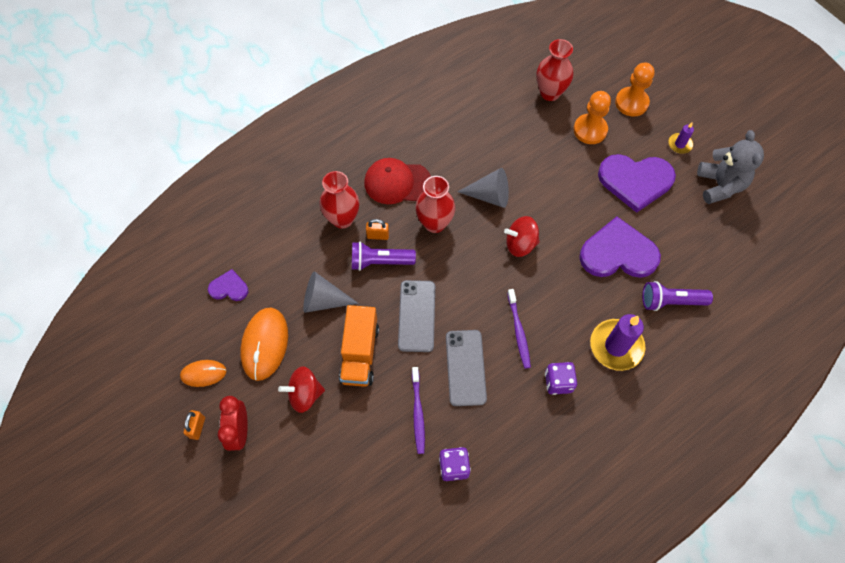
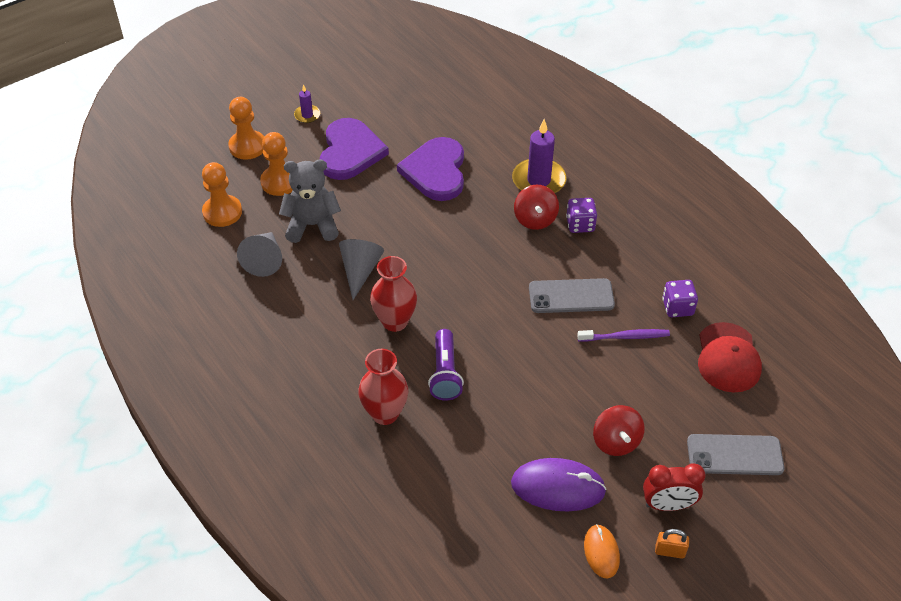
camera: 90 degrees left, 15 degrees down
(229, 287) = (482, 534): purple heart -> none
(265, 344) = (558, 487): orange mouse -> purple mouse
(324, 300) = (497, 428): grey cone -> grey cone (264, 260)
(360, 353) = (562, 390): orange truck -> none
(378, 235) = (409, 376): orange padlock -> none
(397, 182) = (335, 358): red cap -> red cap (728, 358)
(417, 316) = (513, 338): grey phone -> grey phone (734, 455)
(518, 332) = (528, 252): purple toothbrush -> none
(520, 244) = (424, 247): red spinning top -> red spinning top (535, 219)
(550, 93) = (222, 212): red vase -> orange pawn
(671, 301) = (489, 139): purple flashlight -> none
(720, 185) = (360, 92): grey teddy bear -> grey teddy bear (312, 225)

